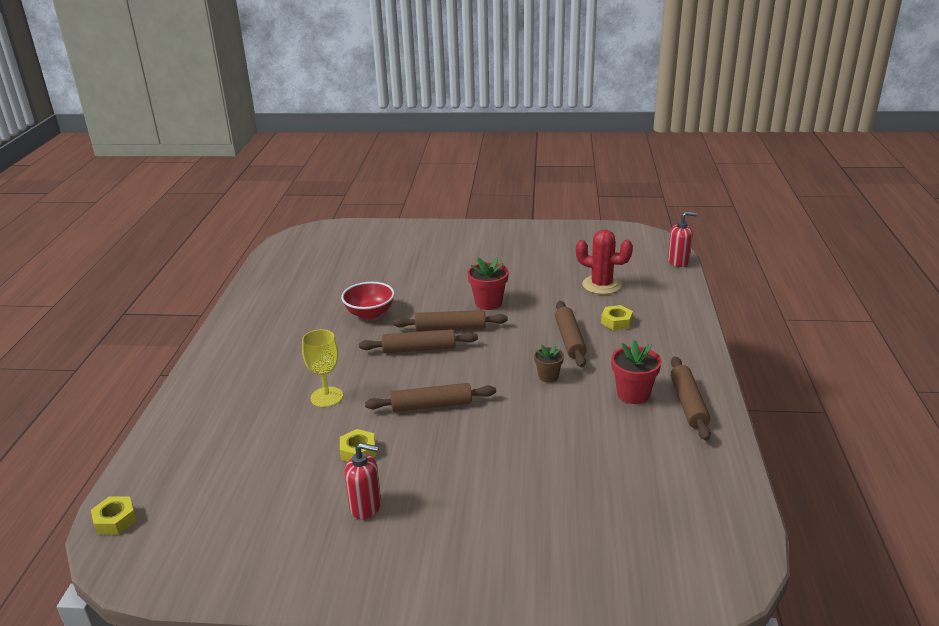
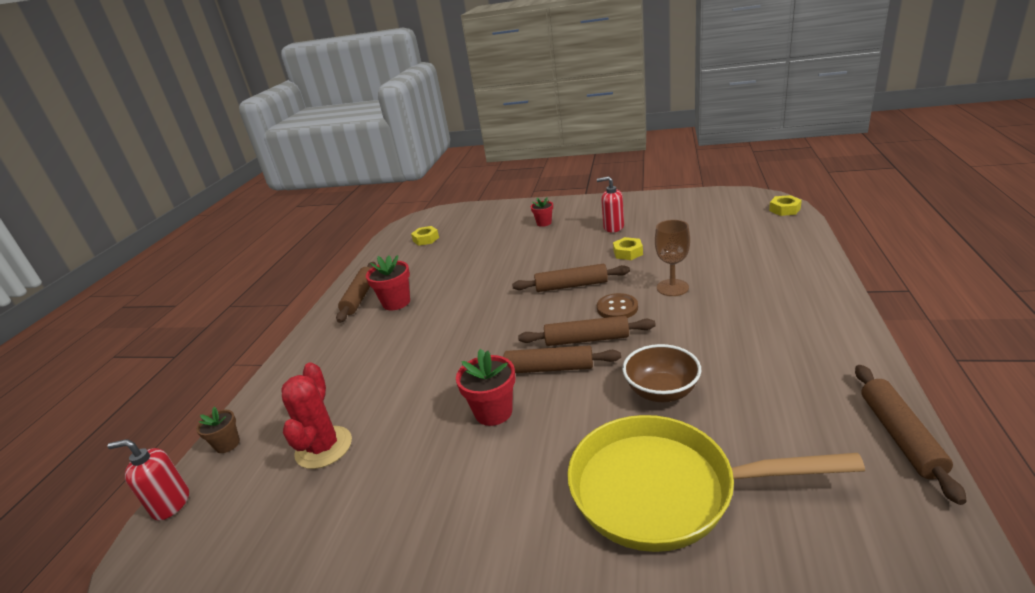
camera: 170 degrees left, 0 degrees up
(326, 397) = (672, 287): yellow goblet -> brown goblet
(370, 313) = (661, 391): red bowl -> brown bowl
(385, 272) = (663, 490): none -> yellow pan
(387, 377) = (617, 308): none -> brown button
(475, 532) = (544, 223): none -> red flower pot
(548, 376) = (460, 314): brown flower pot -> brown flower pot (227, 444)
(569, 340) = (418, 355): brown rolling pin -> brown rolling pin (900, 436)
(601, 285) = (324, 447): red cactus -> red cactus turned 60 degrees clockwise
(616, 322) = (352, 380): yellow nut -> yellow nut (426, 239)

